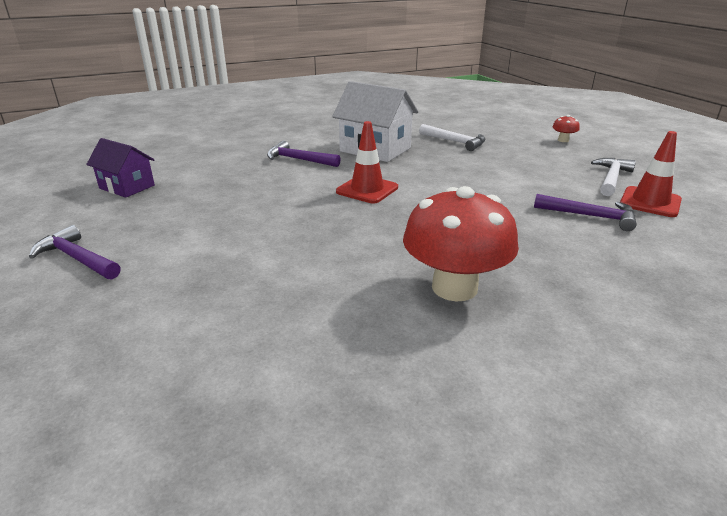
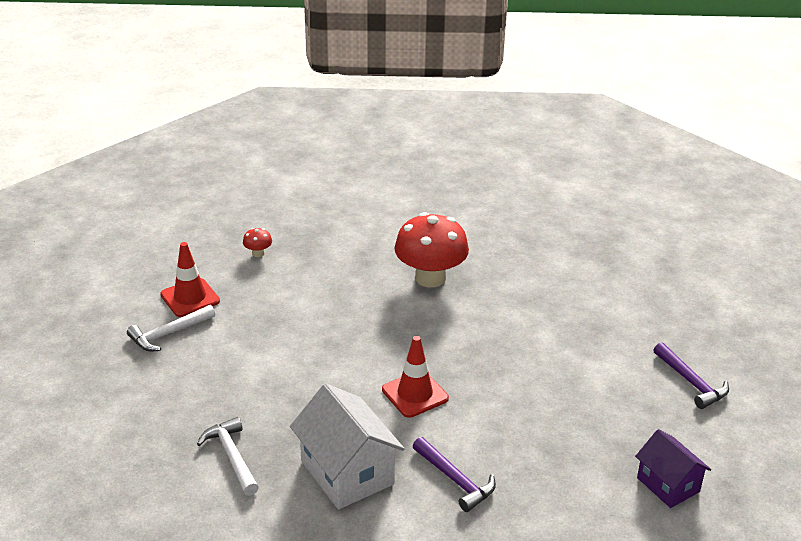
camera: 155 degrees left, 5 degrees up
(563, 140) = (101, 413): red mushroom -> red mushroom (258, 253)
(590, 216) = (261, 300): purple hammer -> none

